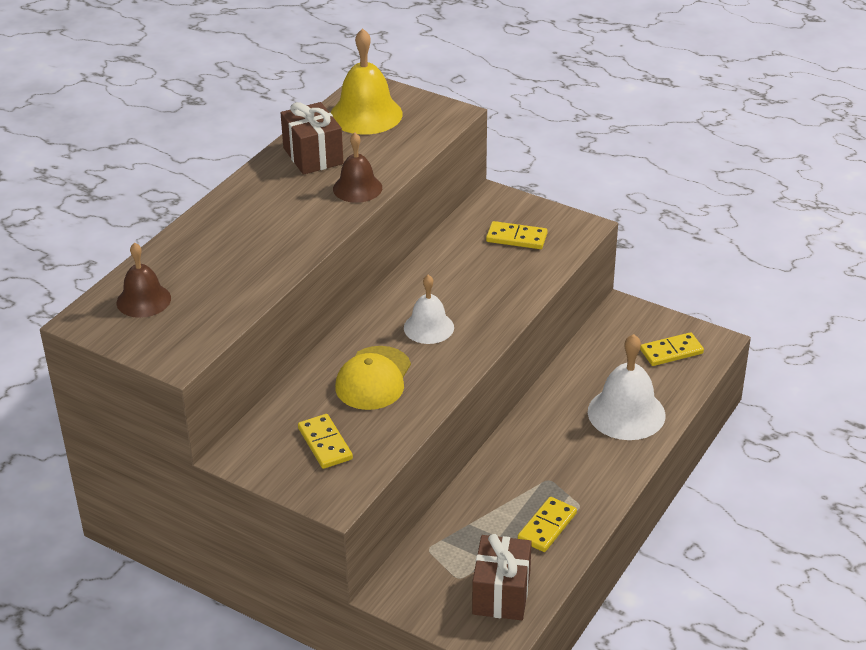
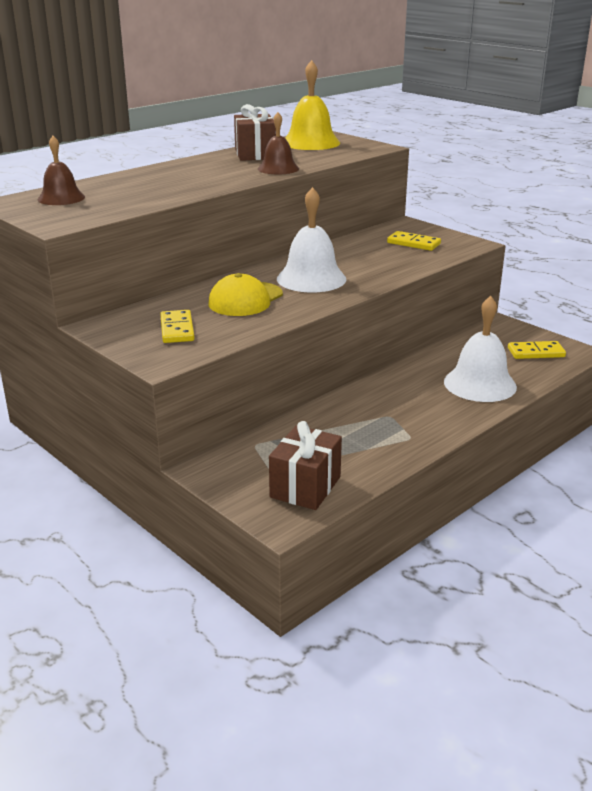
camera: 15 degrees right, 10 degrees down
(428, 327) = (311, 279): white bell -> white bell, size x1.57
(547, 527) = (373, 447): yellow domino -> none

